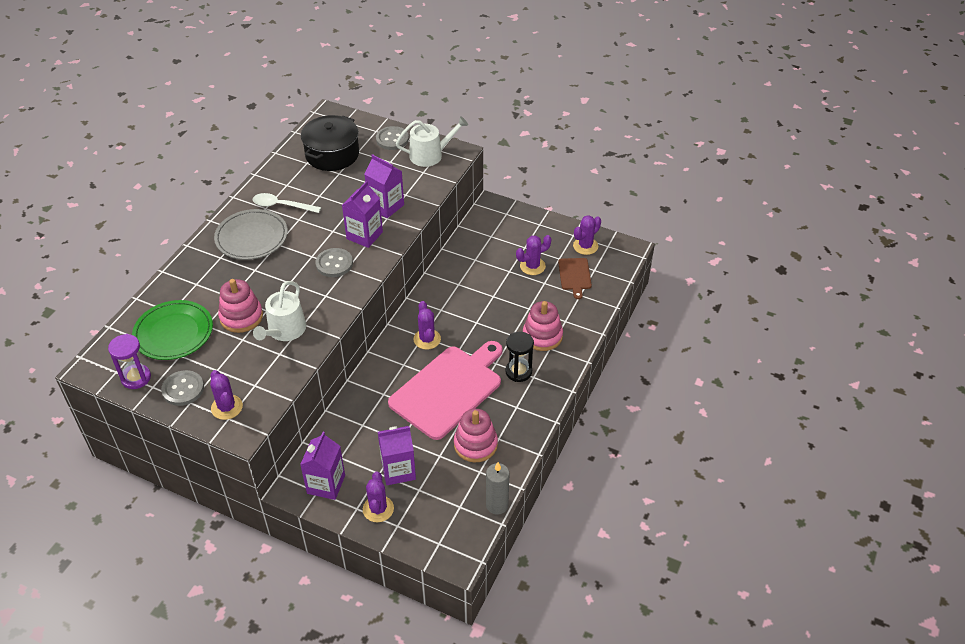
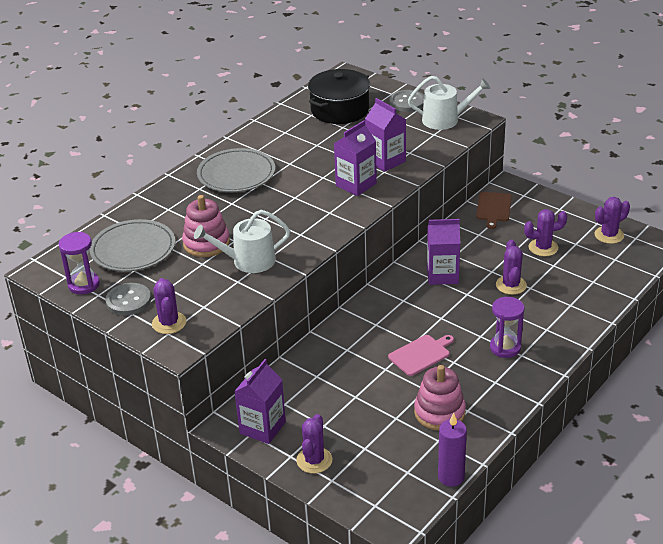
camera: 15 degrees right, 10 degrees down
(174, 333) = (133, 249): green plate -> grey plate
(282, 206) = (275, 150): white spoon -> none
(284, 331) = (248, 261): white watering can -> white watering can turned 45 degrees clockwise
(334, 264) = (317, 206): grey button -> none
(398, 470) = (346, 425): purple carton -> purple carton (442, 275)
(427, 339) = (407, 303): purple cactus -> purple cactus (511, 285)
(448, 389) = (421, 354): pink cutting board -> pink cutting board, size x0.46
(497, 505) = (451, 477): grey candle -> purple candle
(518, 372) = (505, 347): black hourglass -> purple hourglass
(542, 336) = (540, 316): pink stacking toy -> none
(575, 275) = (590, 262): brown cutting board -> brown cutting board (493, 208)

